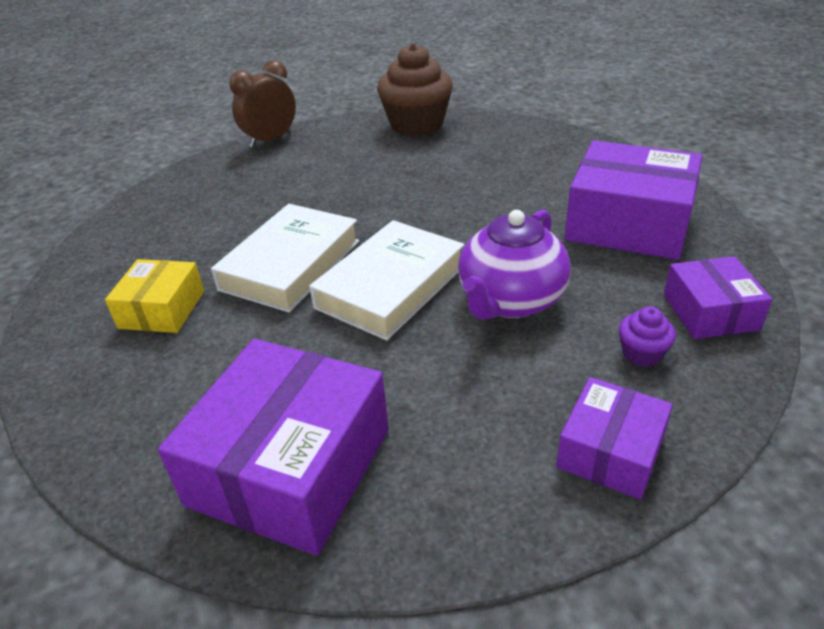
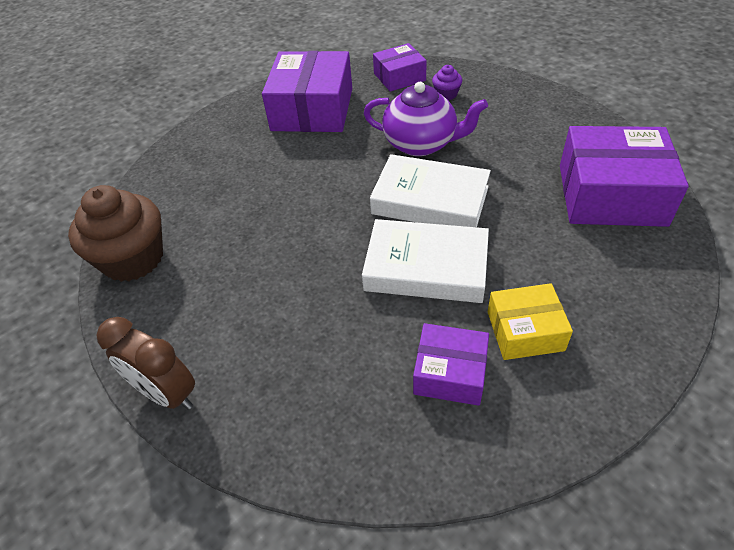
camera: 105 degrees left, 10 degrees up
(610, 451) = (522, 97): purple box -> purple box (450, 373)

